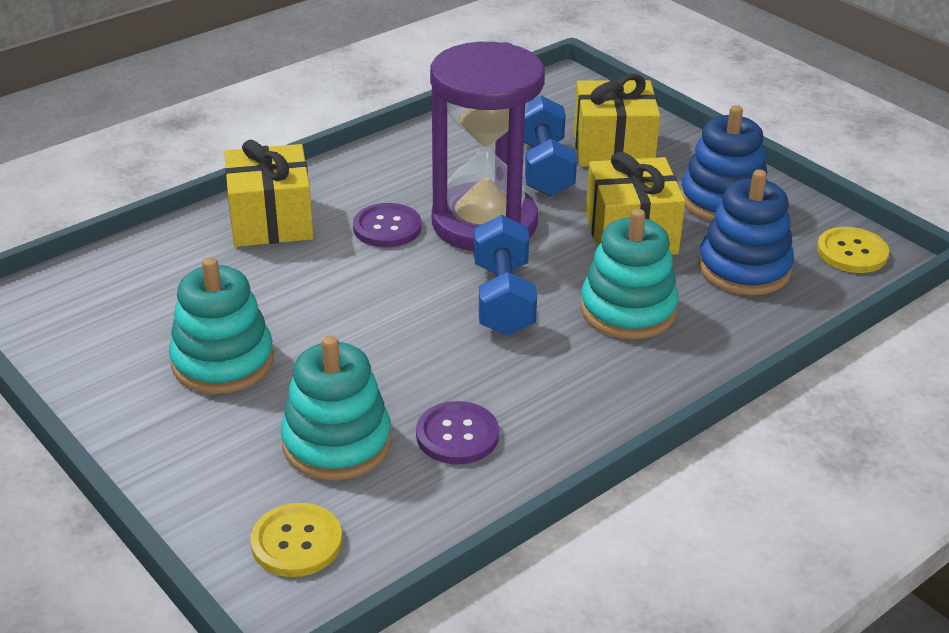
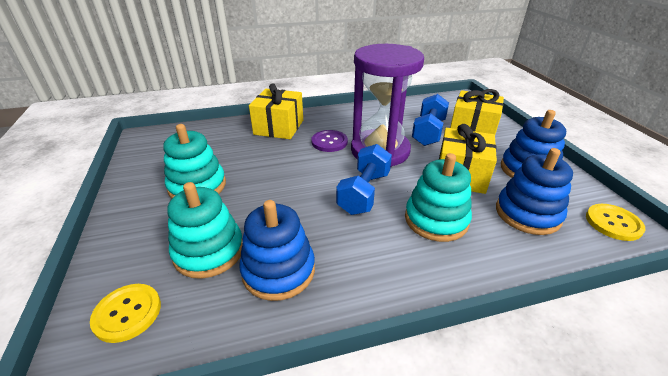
camera: 25 degrees right, 0 degrees up
(457, 435) = (278, 270): purple button -> blue stacking toy

